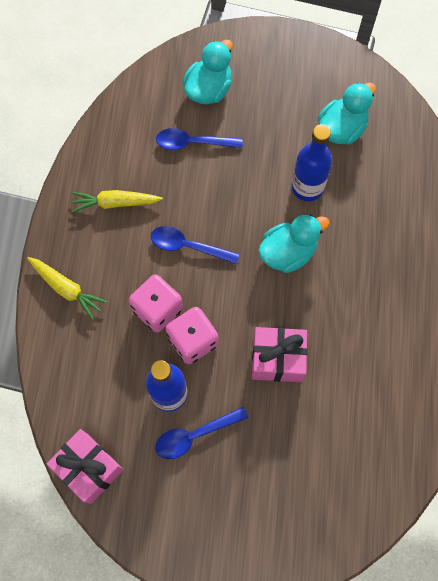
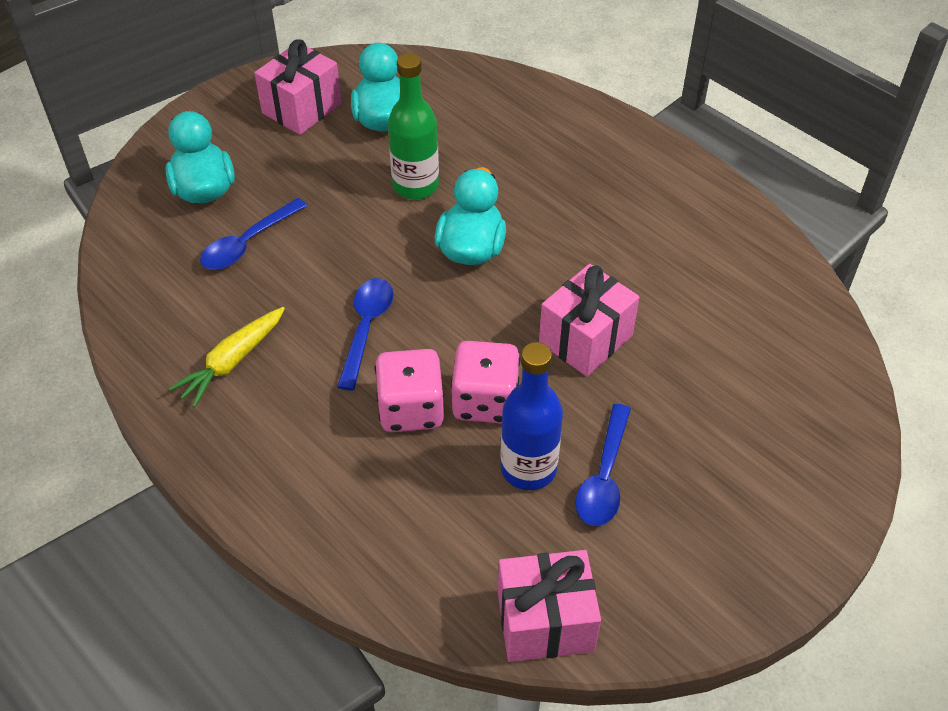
camera: 50 degrees left, 20 degrees down
(67, 289) = (283, 485): yellow carrot -> none
(188, 246) = (366, 329): blue spoon -> blue spoon turned 135 degrees clockwise
(307, 187) = (415, 186): blue bottle -> green bottle
(310, 82) = (301, 108): none -> pink gift

